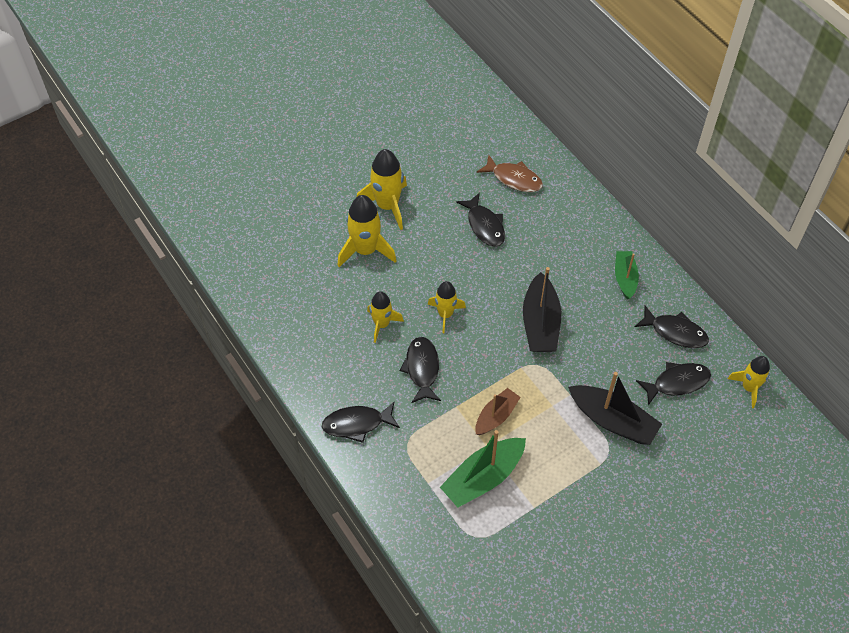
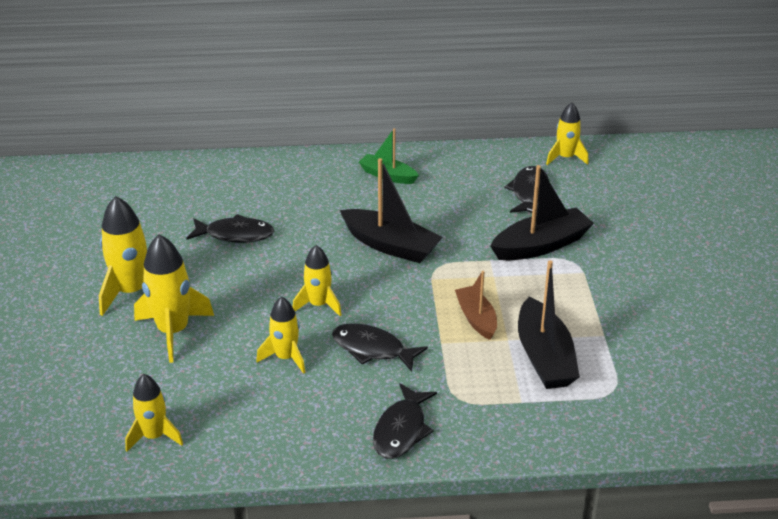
camera: 60 degrees left, 20 degrees down
(272, 296) = (154, 436): none -> yellow rocket
(483, 477) = (544, 357): green boat -> black boat
(514, 179) = (199, 194): brown fish -> none
(675, 332) = (473, 172): black fish -> none

